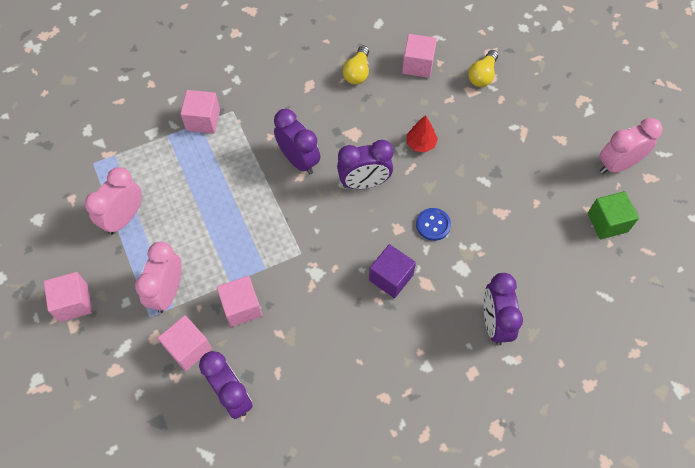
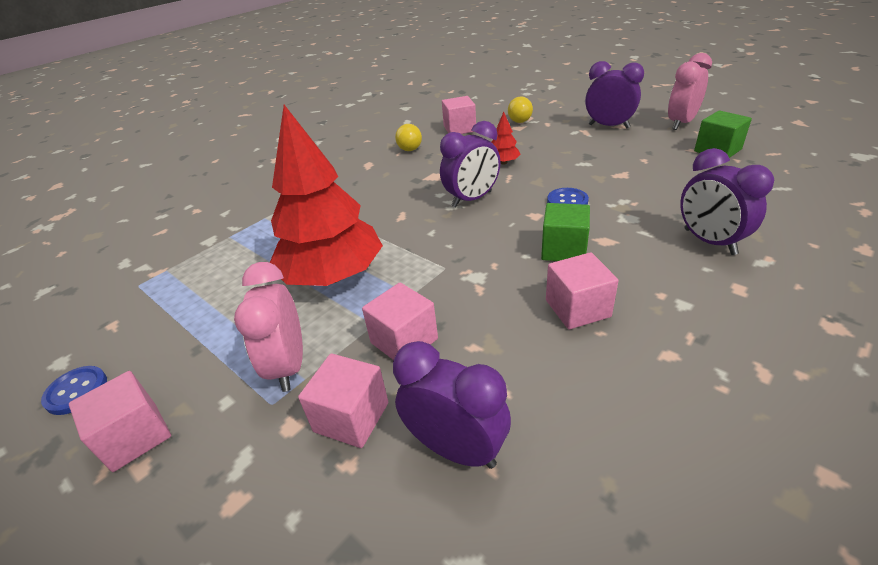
camera: 20 degrees left, 25 degrees down
(46, 250) = (76, 391): none -> blue button
(124, 218) = (195, 317): pink clock -> none
(203, 120) = (267, 214): pink cube -> pink cube (577, 308)
(223, 222) = (333, 276): none -> red tree
(299, 160) = (391, 207): purple clock -> purple clock (608, 126)
(391, 277) = (563, 249): purple cube -> green cube

